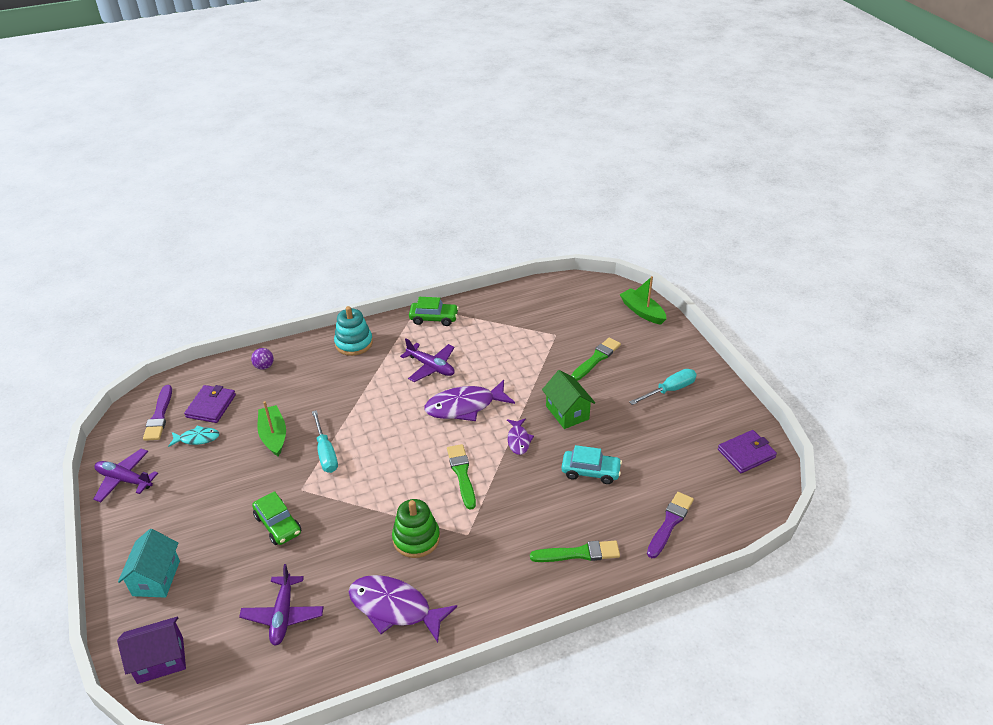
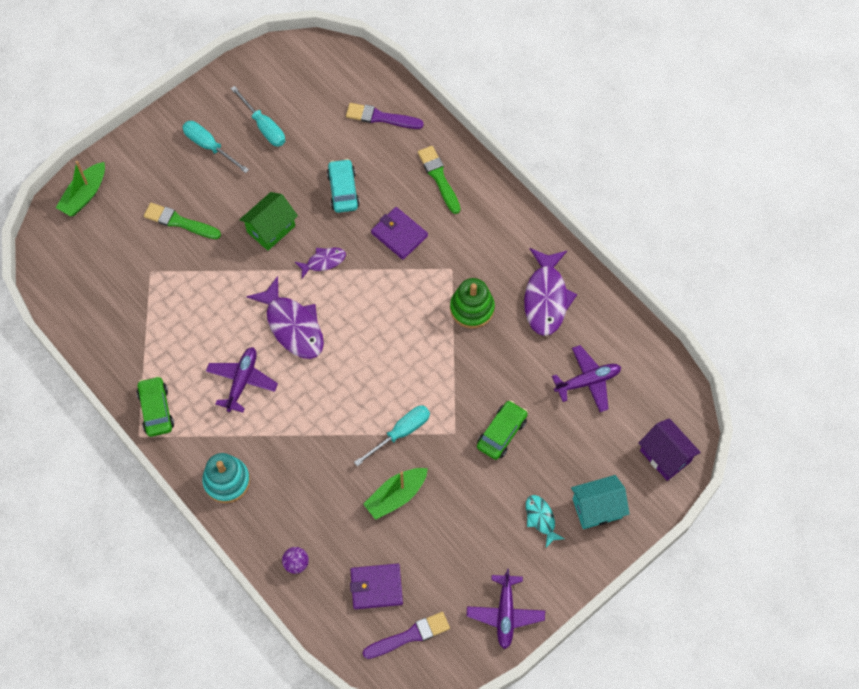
camera: 110 degrees left, 25 degrees up
(197, 438) = (426, 573): turquoise fish -> turquoise fish (541, 518)
(462, 474) = (384, 297): green brush -> none
(682, 430) = (264, 126): none -> turquoise screwdriver
(746, 453) = (277, 72): purple wallet -> purple wallet (399, 234)

